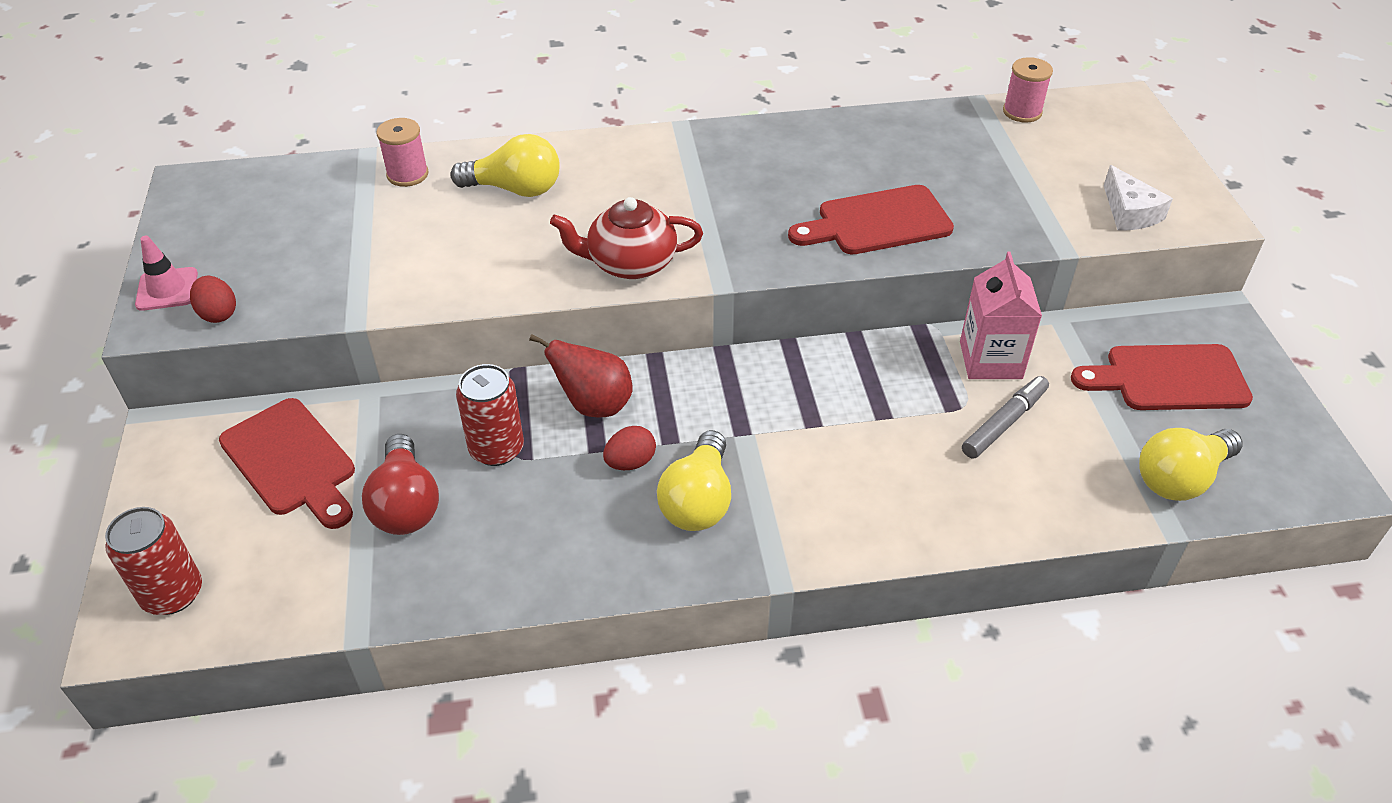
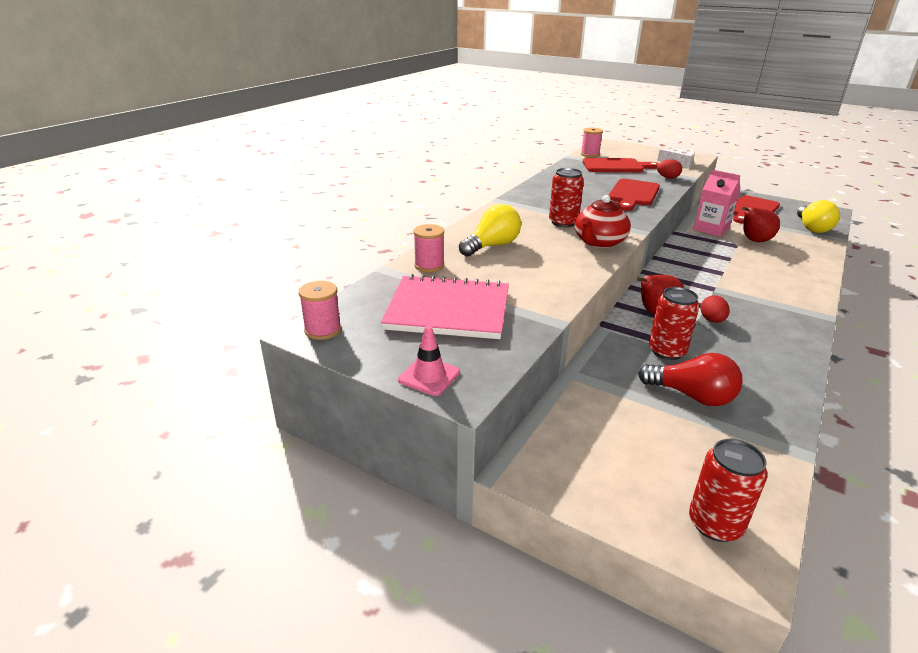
camera: 50 degrees left, 15 degrees down
(199, 188) = (323, 330): none -> pink spool
(218, 314) = (487, 365): red egg -> red egg (667, 178)
(292, 461) = (612, 424): red cutting board -> red cutting board (616, 166)
(311, 238) = (448, 310): none -> pink notebook
(666, 208) = (563, 222): none -> red can
(698, 500) = (755, 314): yellow light bulb -> none
(1004, 423) = (754, 241): grey marker -> red pear

